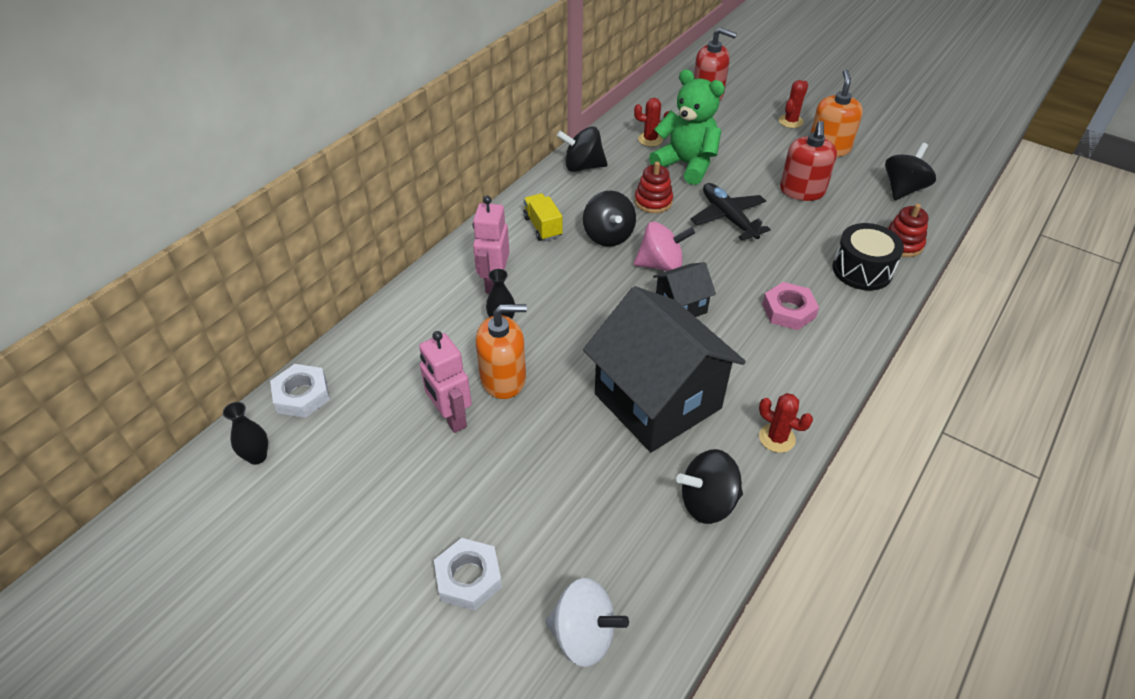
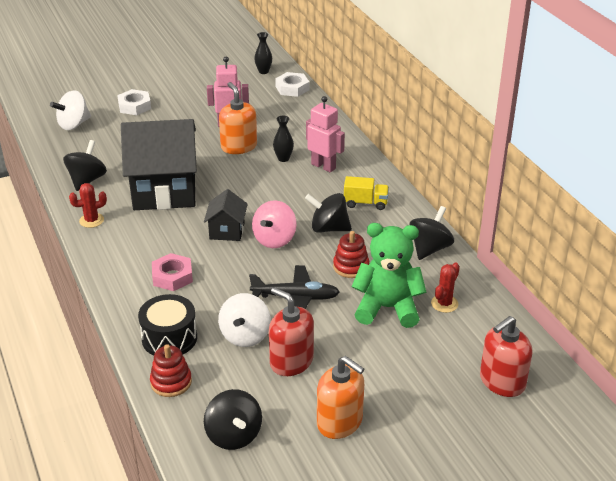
camera: 120 degrees right, 10 degrees down
(503, 378) = (239, 146): orange soap dispenser -> orange soap dispenser turned 135 degrees clockwise
(686, 165) = (387, 308): green teddy bear -> green teddy bear turned 150 degrees counterclockwise
(790, 121) = (408, 421): red cactus -> none
(805, 227) = (245, 336): none -> white spinning top

